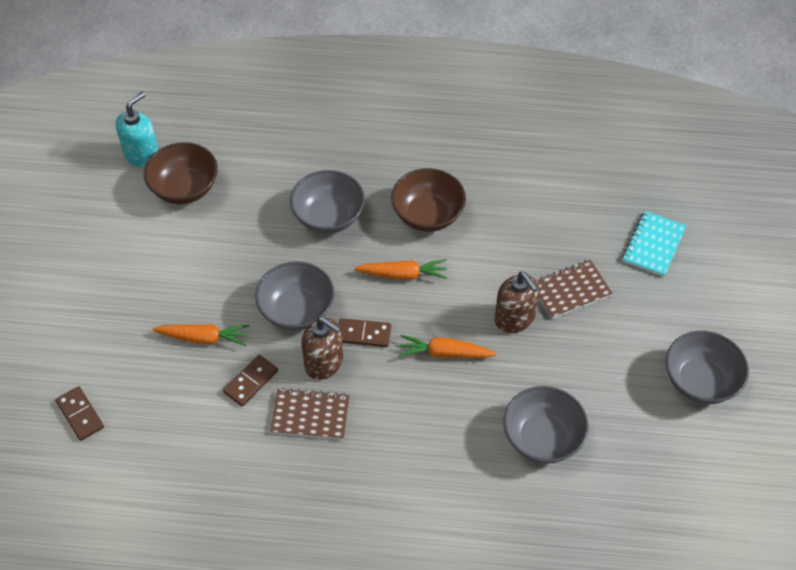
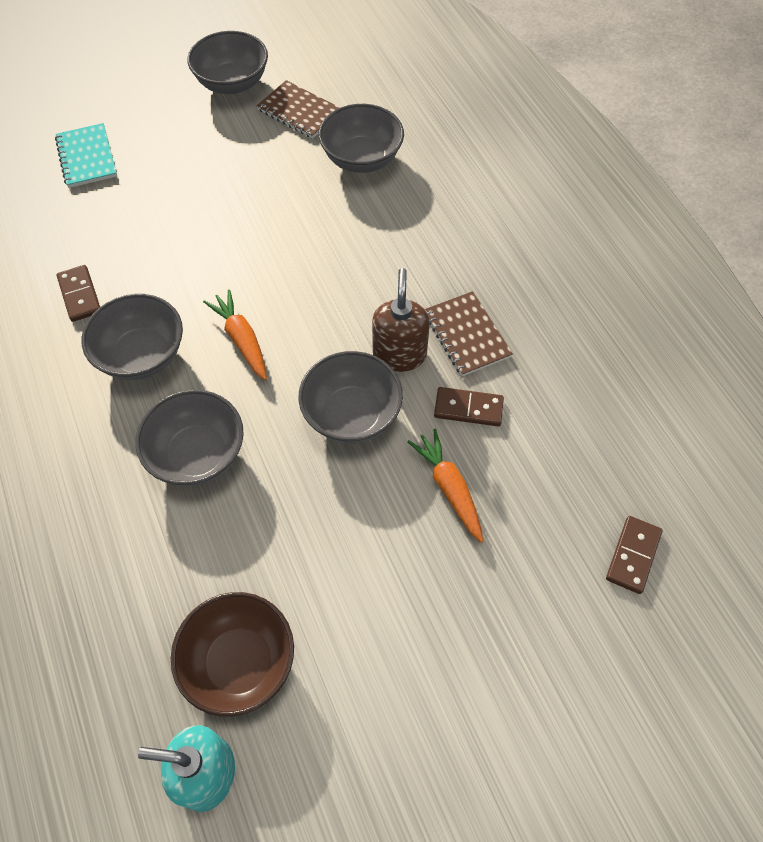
camera: 120 degrees left, 5 degrees up
(363, 334) = (341, 338): brown domino -> brown domino (80, 295)
(427, 215) = (142, 355): brown bowl -> grey bowl
(445, 353) = (319, 261): orange carrot -> none
(515, 319) = (242, 225): brown soap dispenser -> none
(570, 290) = (181, 197): brown notebook -> brown notebook (299, 111)
(653, 245) = (87, 157): turquoise notebook -> turquoise notebook turned 75 degrees clockwise

